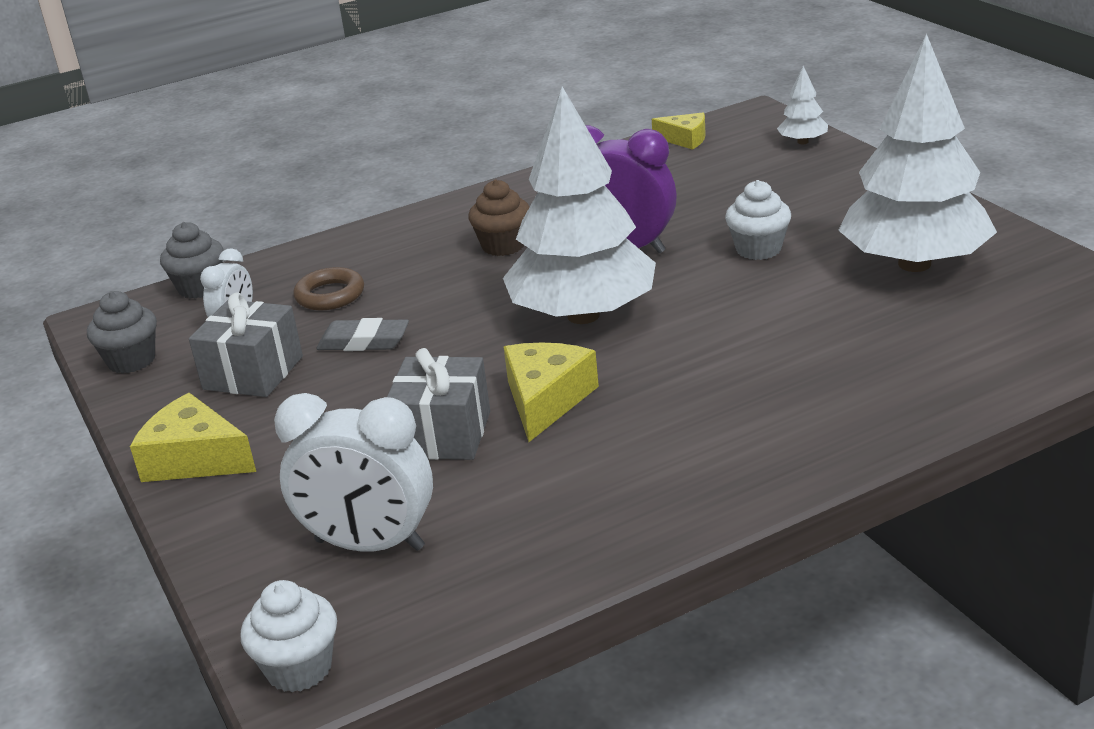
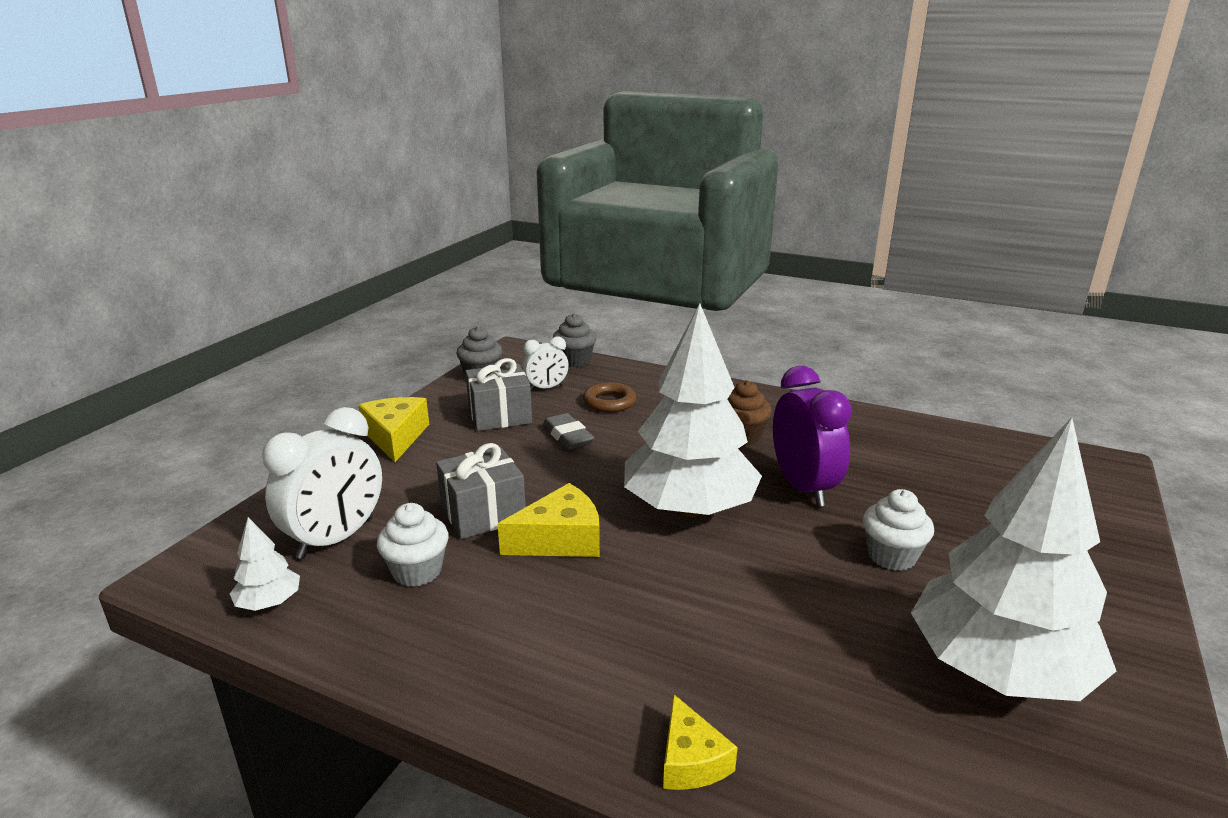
camera: 50 degrees right, 5 degrees down
(299, 668) = (190, 569): white cupcake -> white cupcake (417, 571)
(369, 545) = (336, 539): white clock -> white clock turned 120 degrees counterclockwise
(685, 139) = (1006, 447): yellow cheese -> yellow cheese (691, 760)
(803, 142) = (1105, 507): white tree -> white tree (269, 603)

